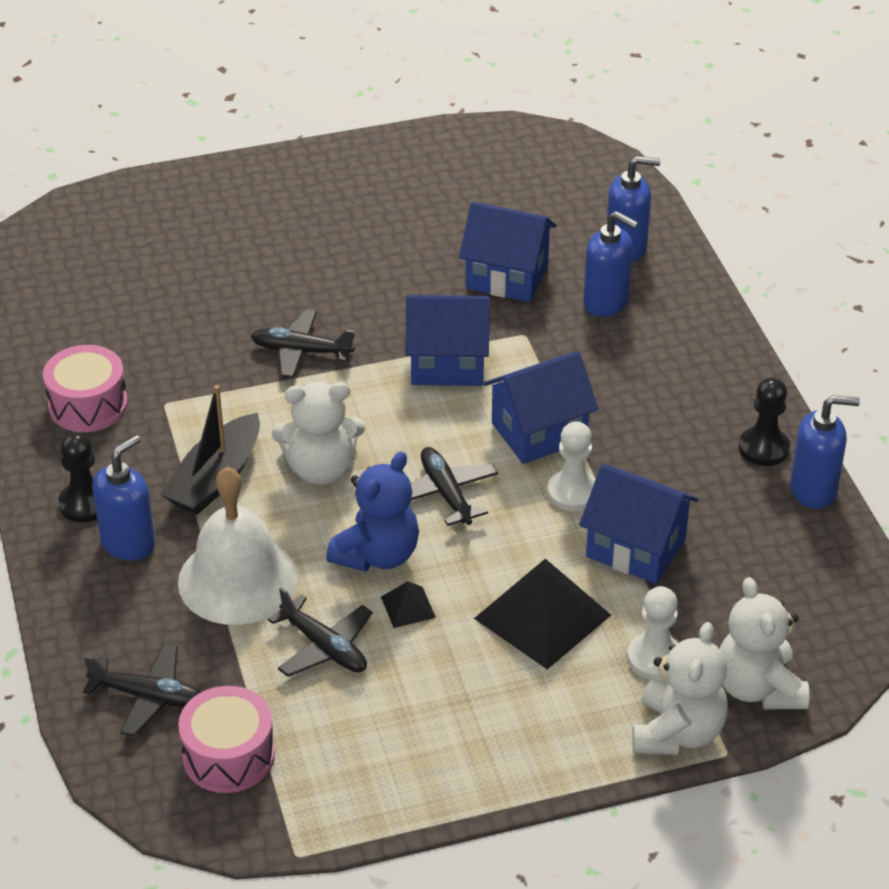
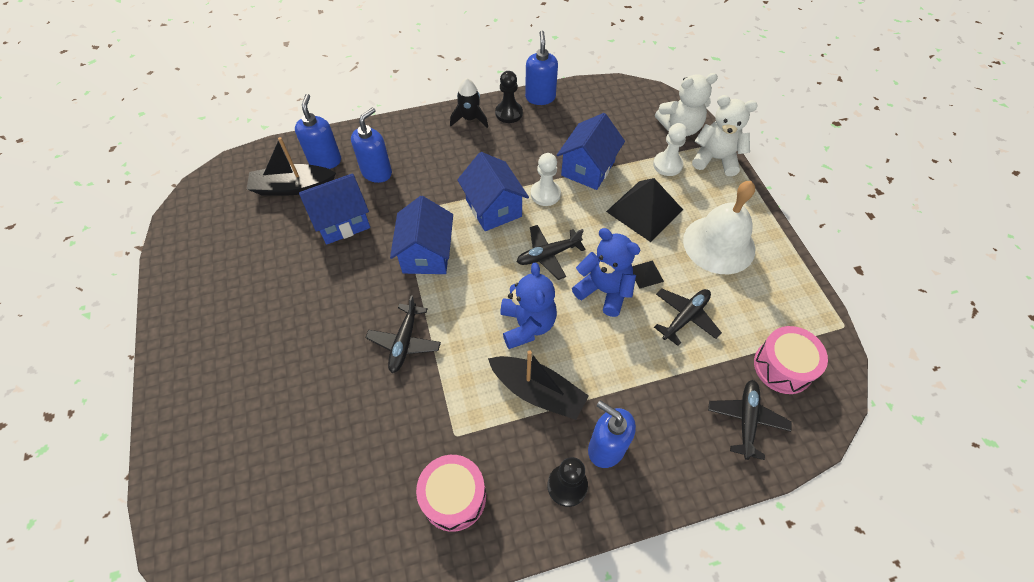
camera: 90 degrees left, 15 degrees up
(238, 579) = (634, 371): white bell -> white bell (719, 244)
(321, 469) = (527, 325): white teddy bear -> blue teddy bear
(507, 276) = (342, 221): blue house -> blue house turned 45 degrees clockwise
(570, 223) = (293, 187): none -> black boat
(742, 400) = (470, 119): none -> black rocket

